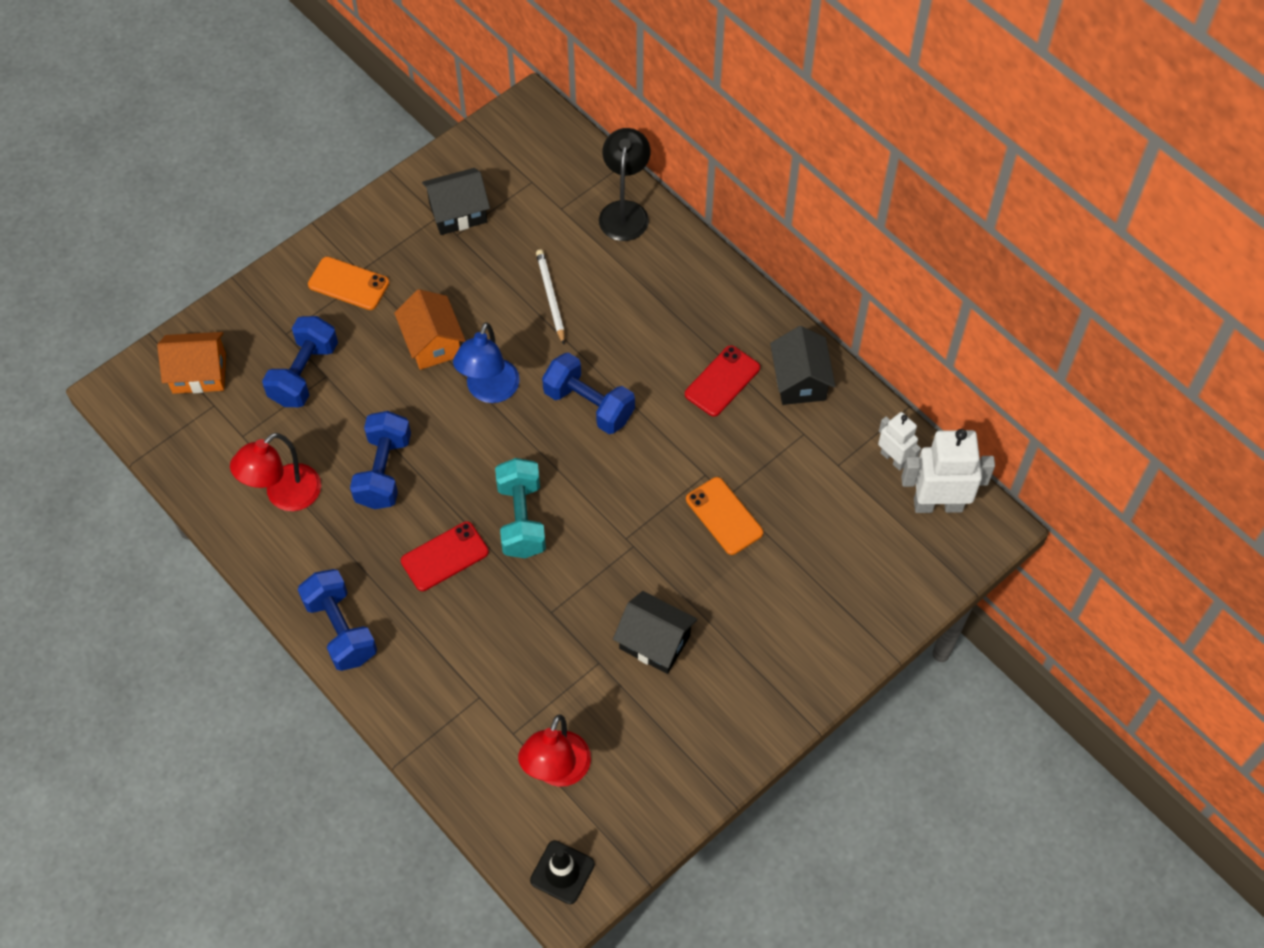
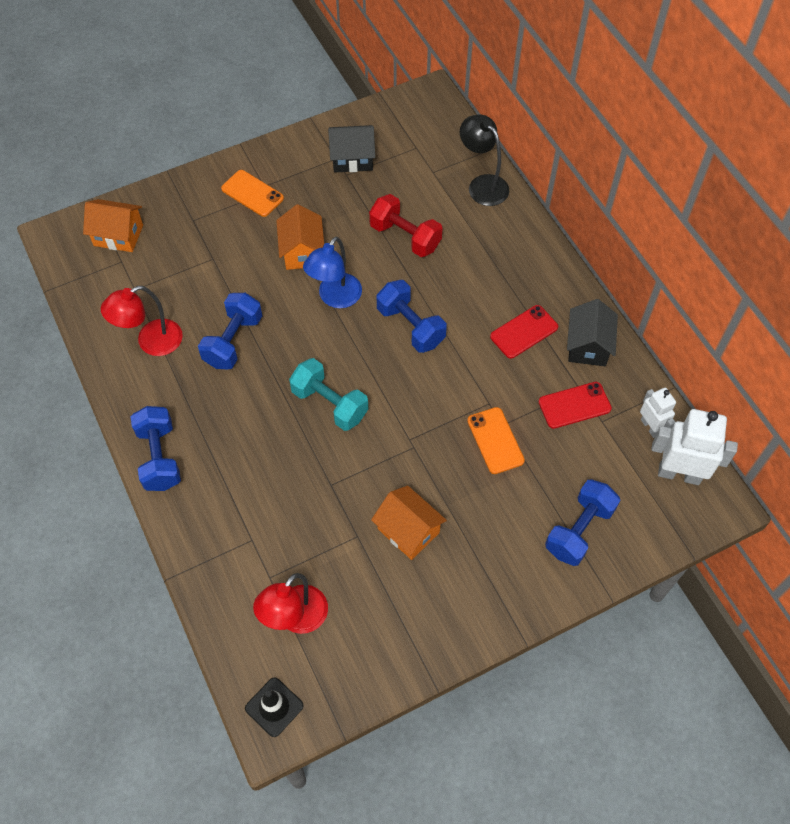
camera: 15 degrees right, 0 degrees up
(304, 373) = (197, 253): blue dumbbell -> blue dumbbell (579, 530)
(445, 556) = (259, 419): red phone -> red phone (574, 405)
(521, 519) = (329, 404): turquoise dumbbell -> turquoise dumbbell turned 60 degrees counterclockwise
(551, 297) = (405, 237): white pencil -> red dumbbell
(625, 211) = (482, 184): black lamp -> black lamp turned 60 degrees counterclockwise
(654, 642) = (408, 530): black house -> orange house

